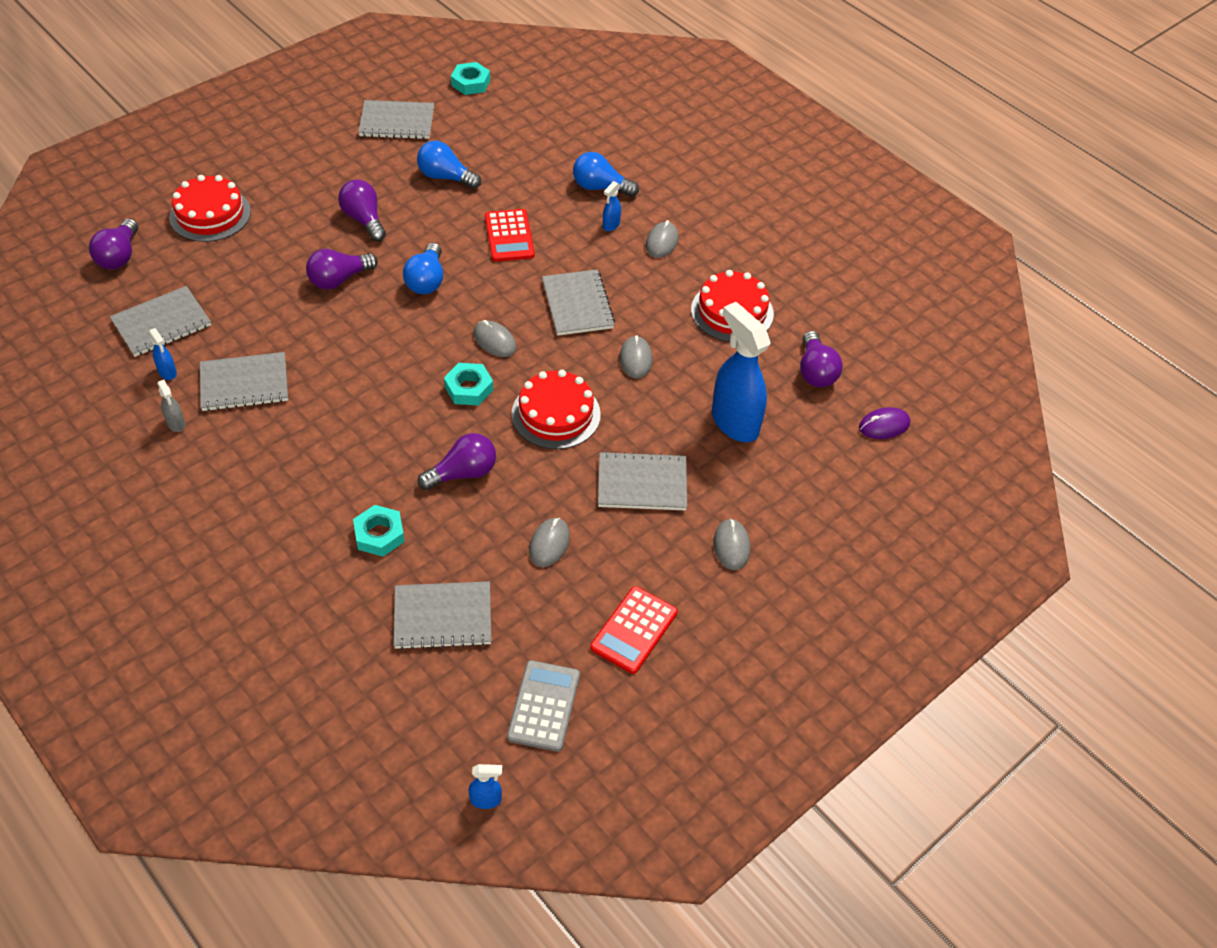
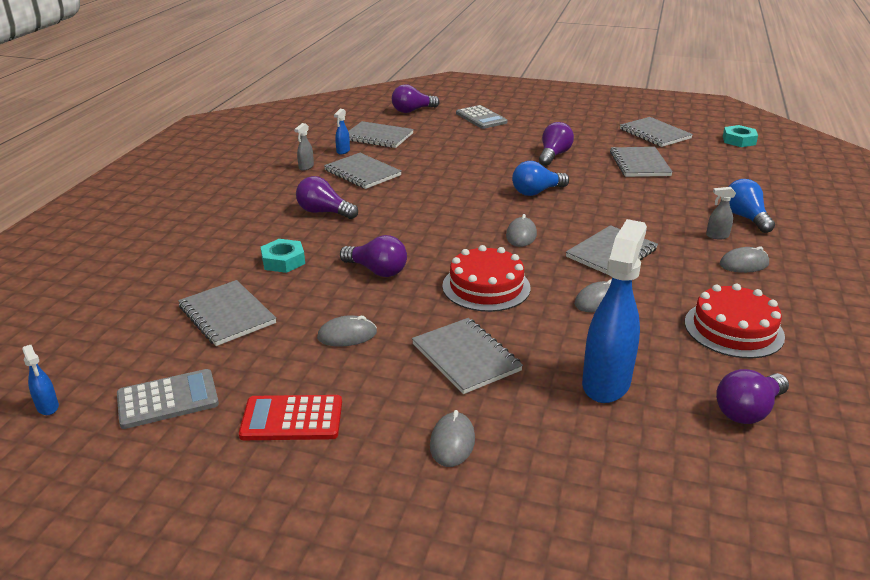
camera: 60 degrees right, 20 degrees down
(210, 214) = (481, 118): red cake -> grey calculator
(339, 279) = (490, 167): purple light bulb -> purple light bulb (324, 212)
(445, 177) = (639, 164): blue light bulb -> grey notebook
(469, 388) = (461, 243): turquoise nut -> none
(509, 236) = (629, 203): red calculator -> none
(611, 225) = (717, 236): blue spray bottle -> grey spray bottle
(731, 546) = (452, 442): grey mouse -> grey mouse turned 45 degrees counterclockwise
(884, 425) = (755, 496): purple mouse -> none

